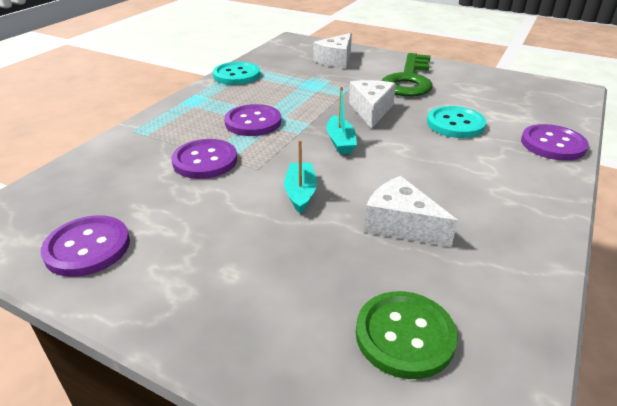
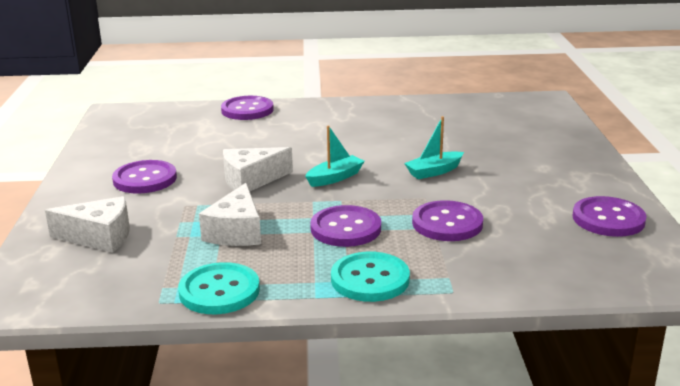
camera: 120 degrees left, 10 degrees down
(400, 224) = (422, 135): white cheese -> white cheese (236, 231)
(404, 335) = (509, 120): green button -> none
(409, 80) = (145, 179): green key -> purple button
(455, 124) = (244, 143): turquoise button -> turquoise button (370, 279)

